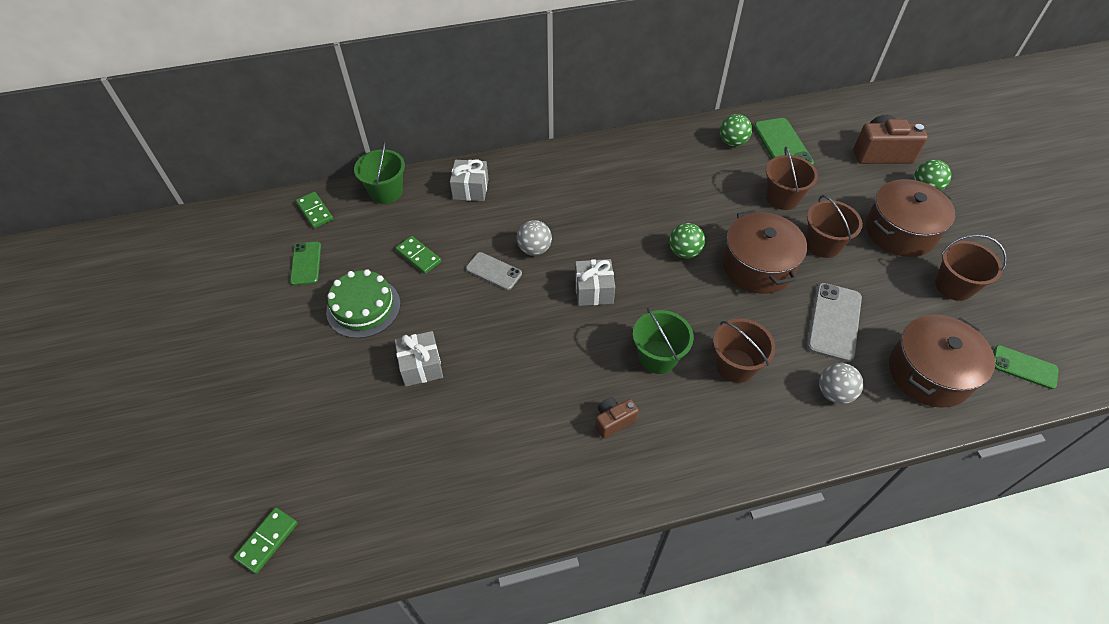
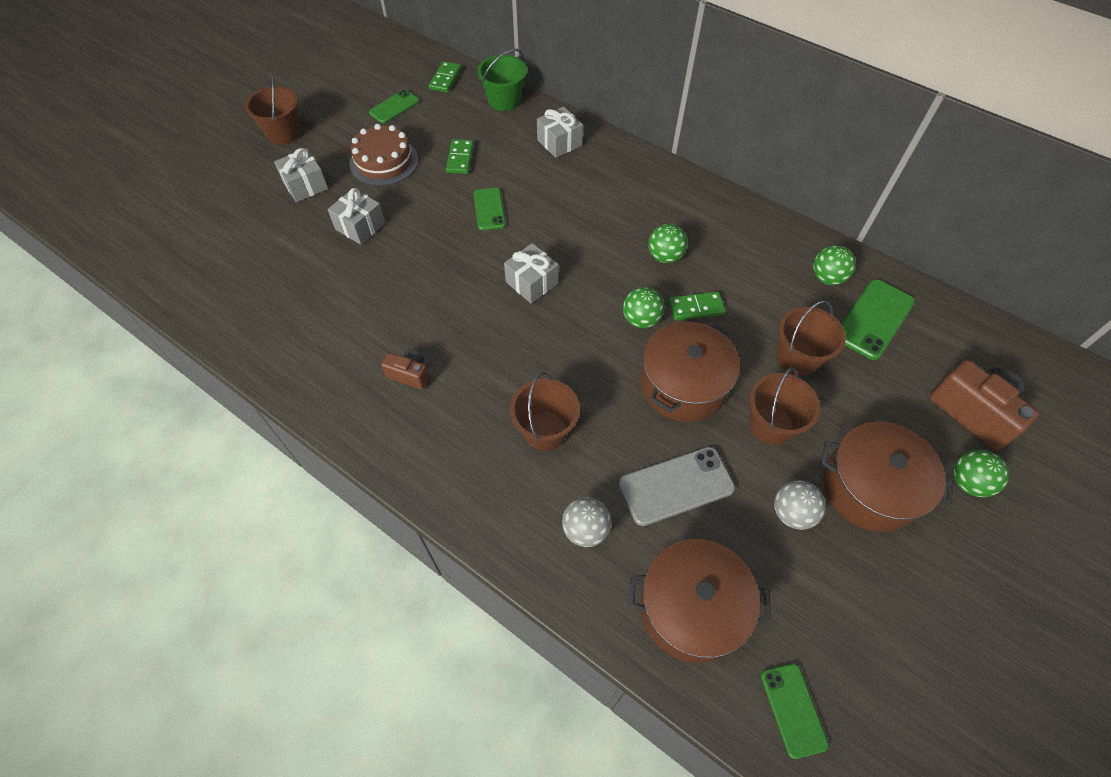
camera: 50 degrees right, 5 degrees up
(267, 541) = (160, 242): green domino -> green domino (696, 308)
(327, 380) = (305, 185): none -> grey gift
(363, 307) = (384, 161): green cake -> brown cake
(493, 271) = (489, 209): grey phone -> green phone
(534, 249) = (537, 219): grey ball -> grey ball (792, 513)
(640, 204) = (665, 256): none -> green ball
(658, 357) = (502, 367): green bucket -> none
(954, 286) = (843, 580): brown bucket -> brown bucket (283, 133)

